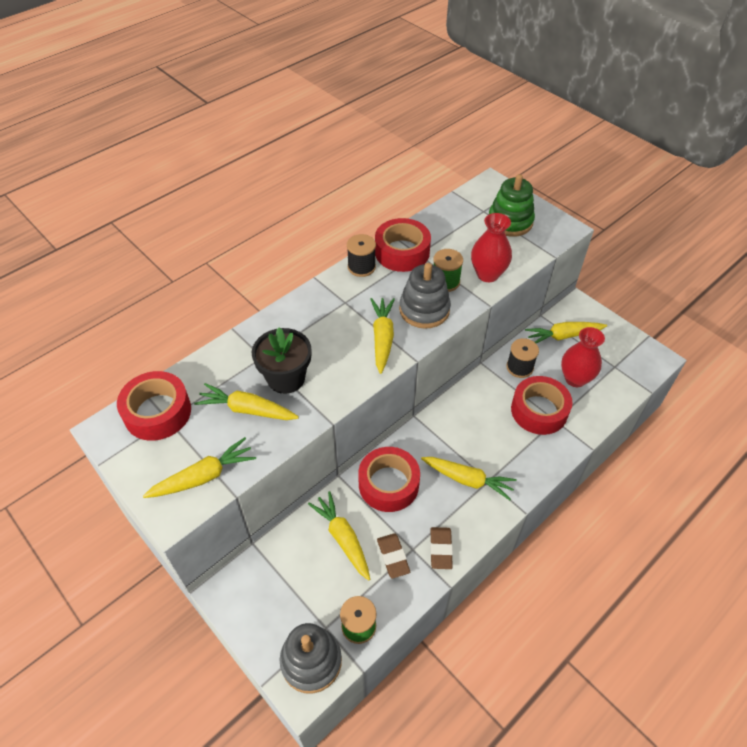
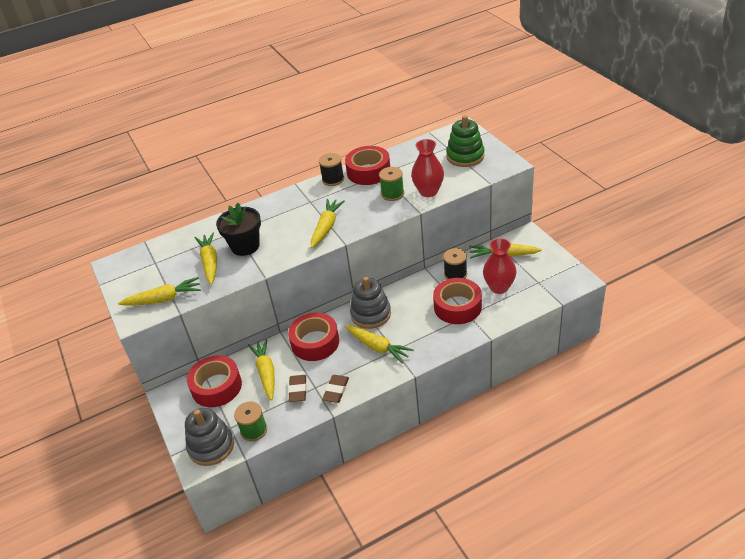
camera: 20 degrees right, 10 degrees down
(157, 412) = (150, 258): red tape -> red tape (216, 387)
(247, 409) = (210, 262): yellow carrot -> yellow carrot turned 45 degrees clockwise
(424, 310) = (367, 211): grey stacking toy -> grey stacking toy (371, 314)

